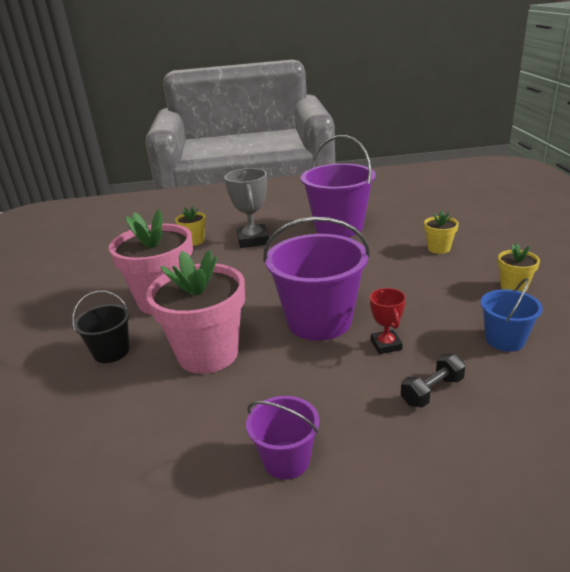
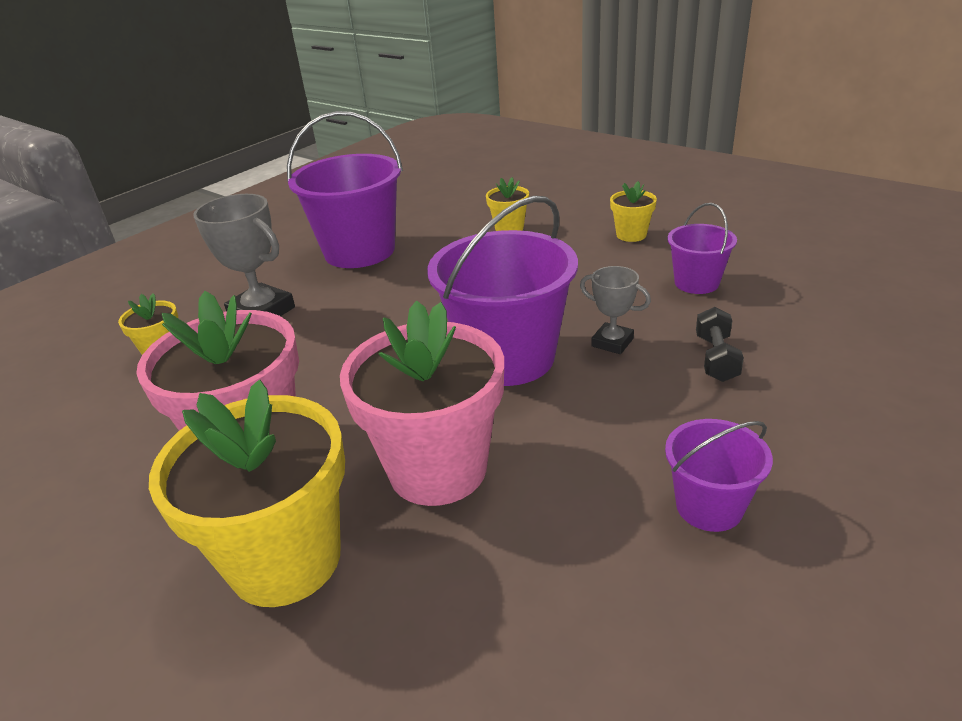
camera: 45 degrees left, 5 degrees up
(111, 352) = (285, 559): black bucket -> yellow flower pot
(386, 345) = (612, 342): red trophy -> grey trophy
(504, 340) = (696, 283): blue bucket -> purple bucket

